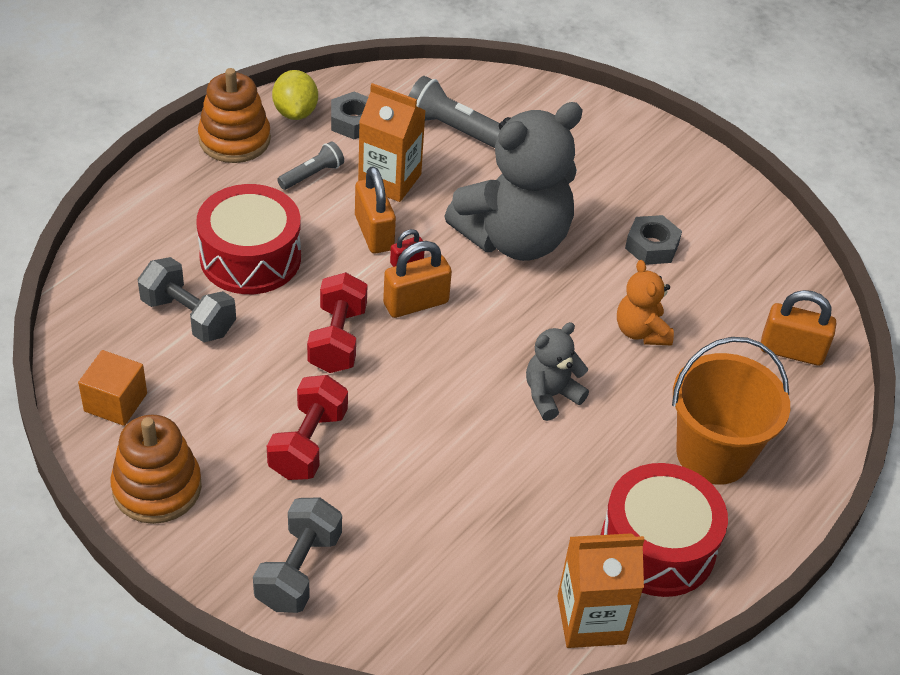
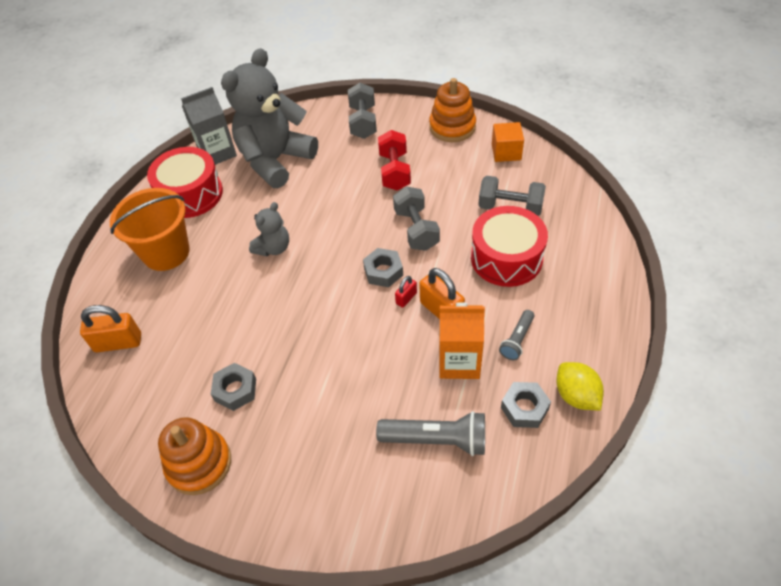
camera: 165 degrees right, 5 degrees up
(234, 139) = (596, 345): orange stacking toy -> orange stacking toy (199, 463)
(337, 339) = (416, 229): red dumbbell -> grey dumbbell
(416, 303) = (383, 271): orange padlock -> grey nut
(514, 239) = (341, 350): grey teddy bear -> grey teddy bear (275, 160)
(591, 620) = (217, 153): orange carton -> grey carton
(641, 331) = (227, 314): orange teddy bear -> none

